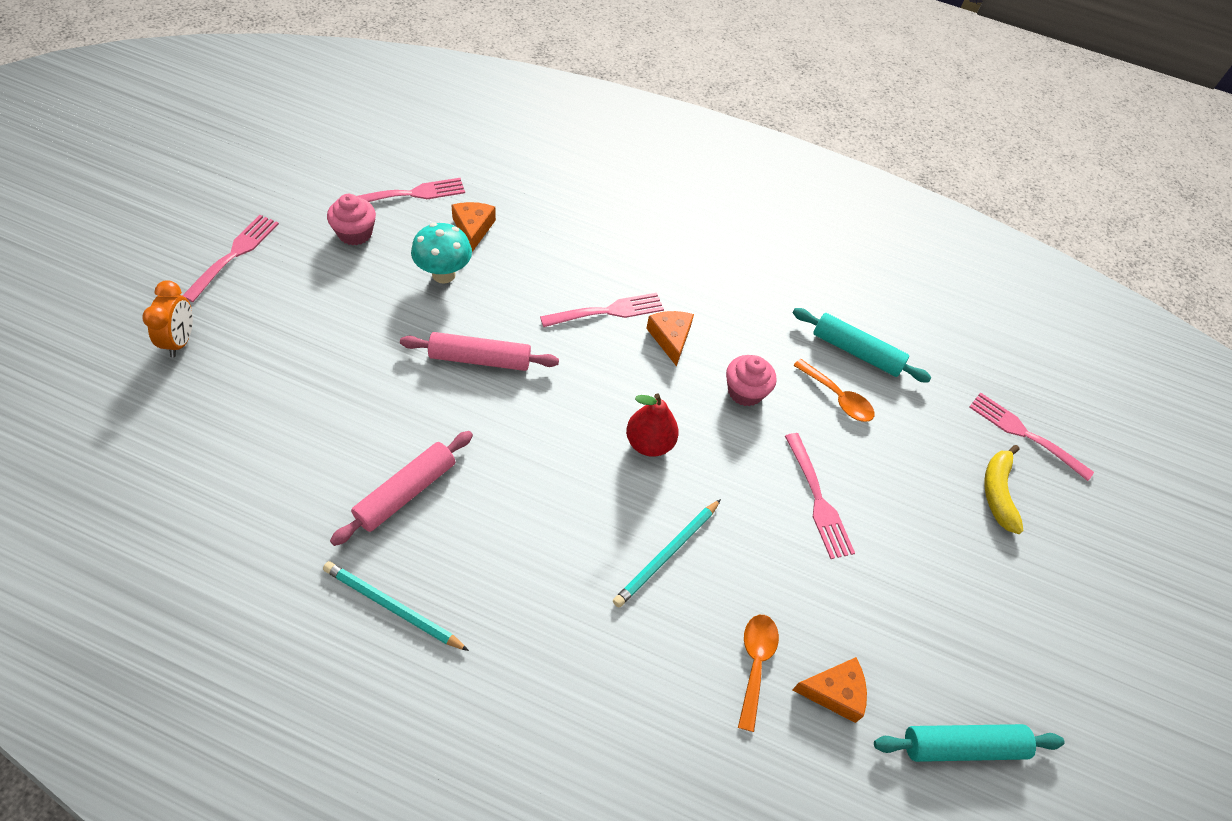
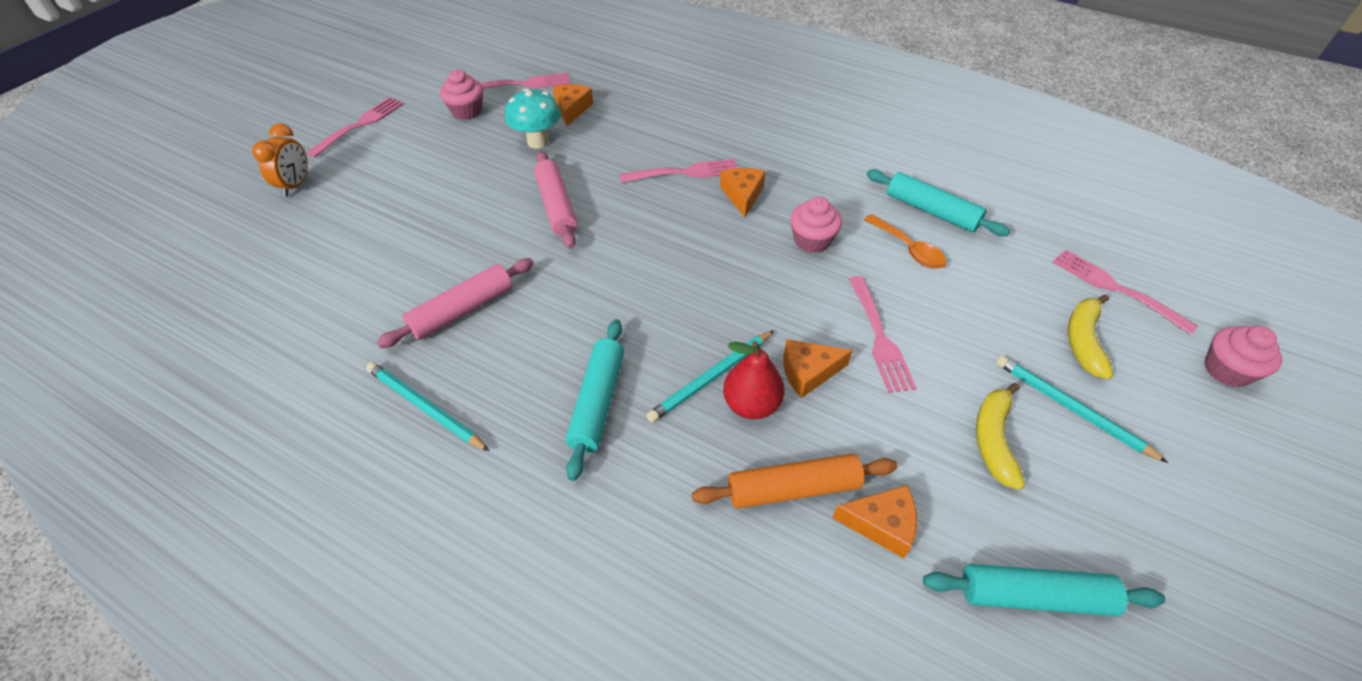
camera: 15 degrees right, 5 degrees down
(480, 359) = (556, 206): pink rolling pin -> pink rolling pin turned 60 degrees clockwise
(562, 589) = (597, 402): none -> turquoise rolling pin
(649, 443) = (708, 280): red pear -> red pear (751, 405)
(755, 664) = (793, 488): orange spoon -> orange rolling pin
(756, 542) = (808, 372): none -> orange cheese
(924, 600) = (993, 439): none -> yellow banana
(988, 564) = (1071, 408): none -> turquoise pencil
(1116, 515) = (1226, 370): none -> pink cupcake

